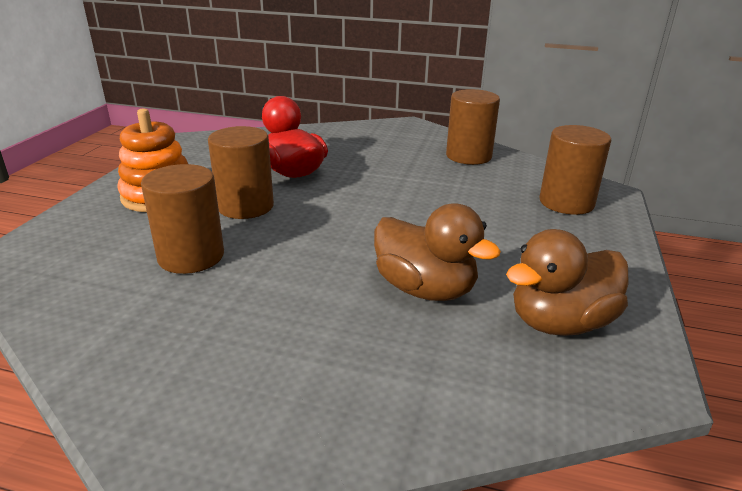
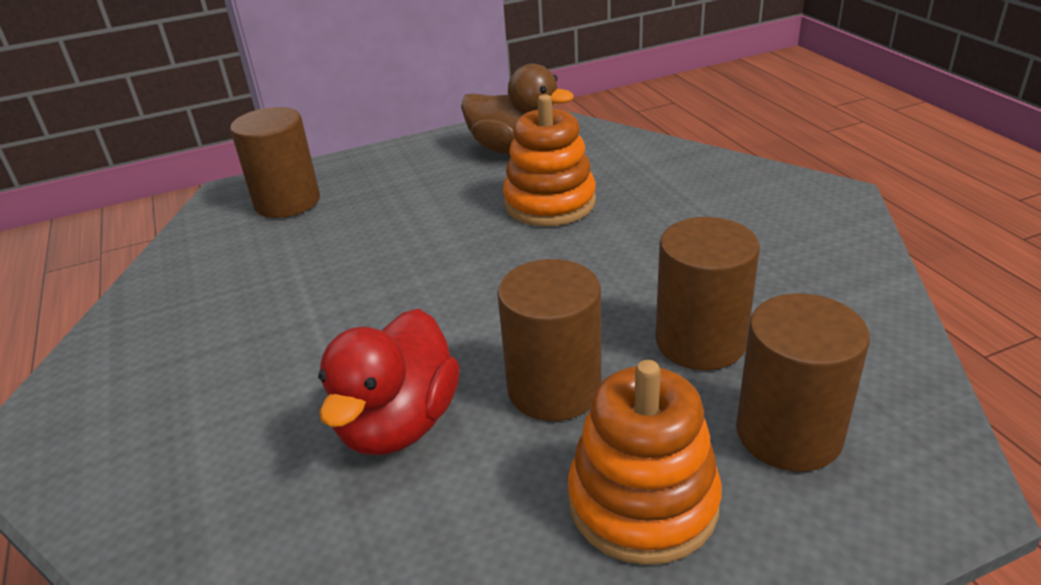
camera: 125 degrees left, 5 degrees up
(425, 289) = (549, 203): brown duck -> orange stacking toy
(468, 156) = (178, 305): brown cylinder -> brown cylinder (788, 433)

